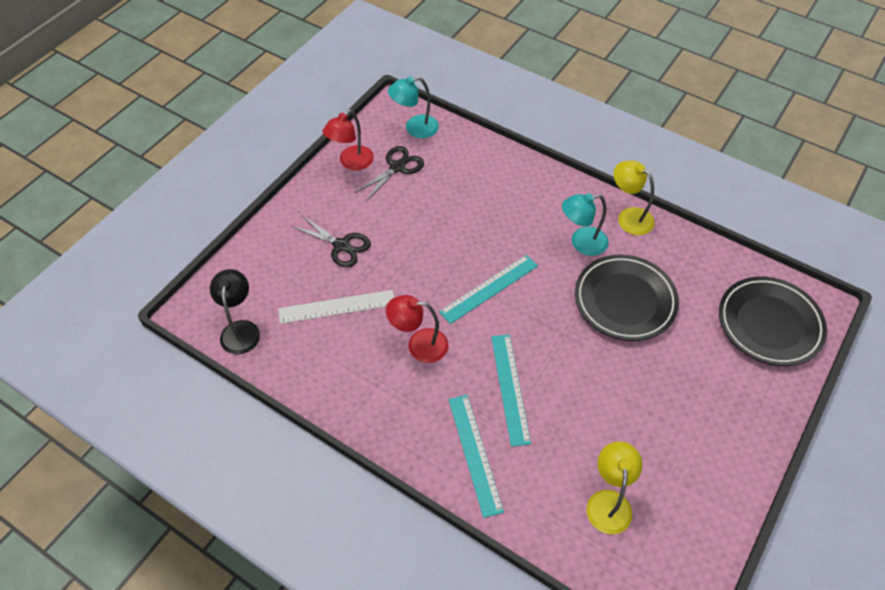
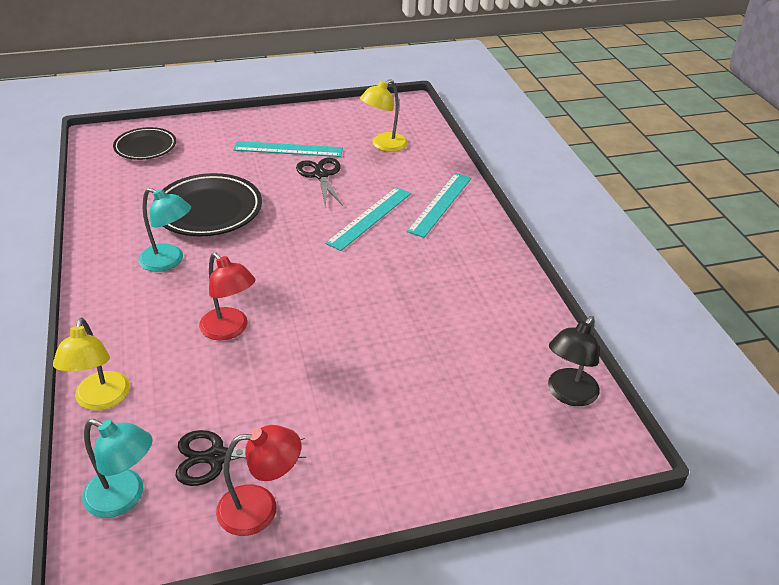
camera: 140 degrees left, 15 degrees down
(337, 306) = (449, 353): white ruler -> none
(341, 245) = (385, 408): black scissors -> black scissors (321, 175)
(419, 345) = (406, 280): red lamp -> red lamp (229, 330)
(489, 288) = (295, 280): turquoise ruler -> turquoise ruler (288, 149)
(629, 217) = (98, 253): yellow lamp -> yellow lamp (101, 400)
(769, 324) = (145, 147): black plate -> black plate, size x0.63

